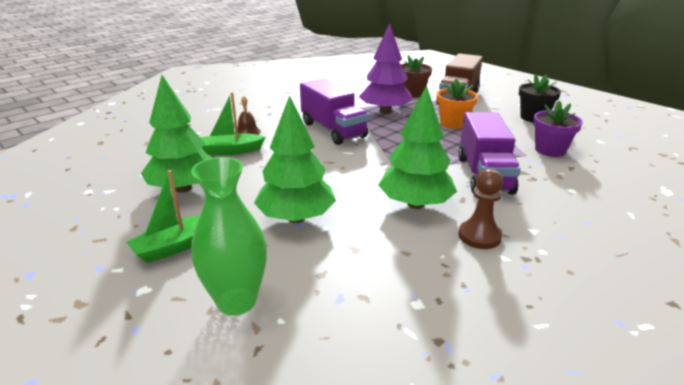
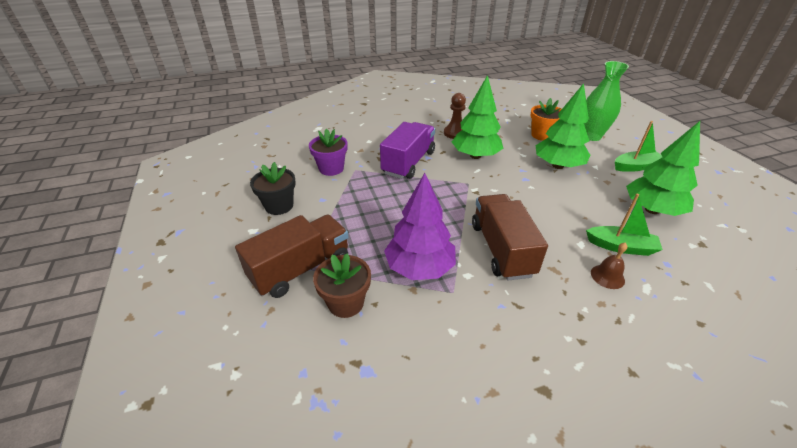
camera: 155 degrees left, 10 degrees up
(333, 130) = (501, 249): purple truck -> brown truck
(453, 123) = (366, 221): orange flower pot -> orange flower pot (542, 135)

